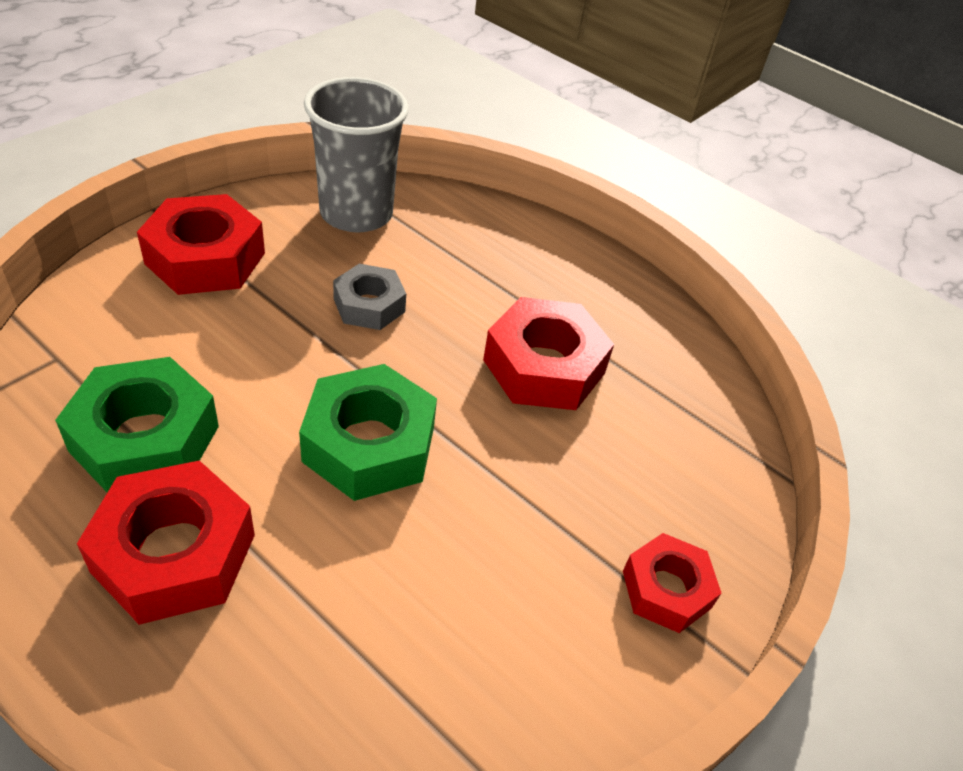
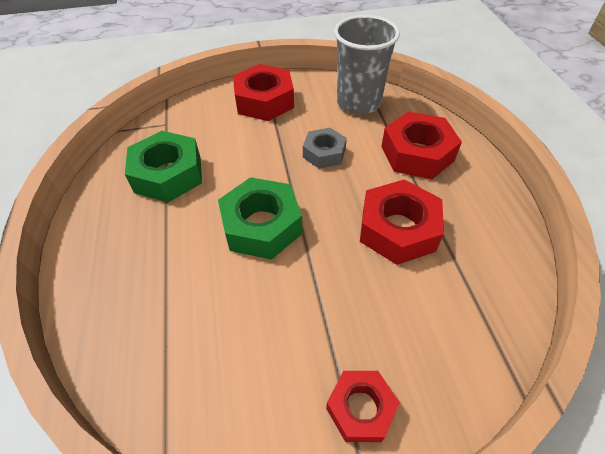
camera: 45 degrees right, 5 degrees up
(174, 553) = (134, 233): red nut -> red nut (417, 153)

